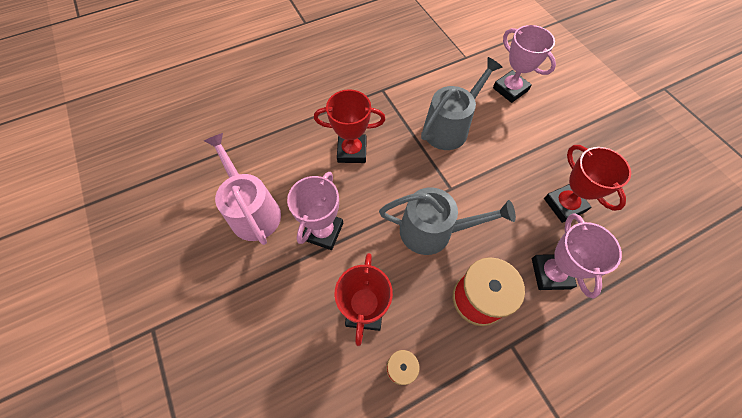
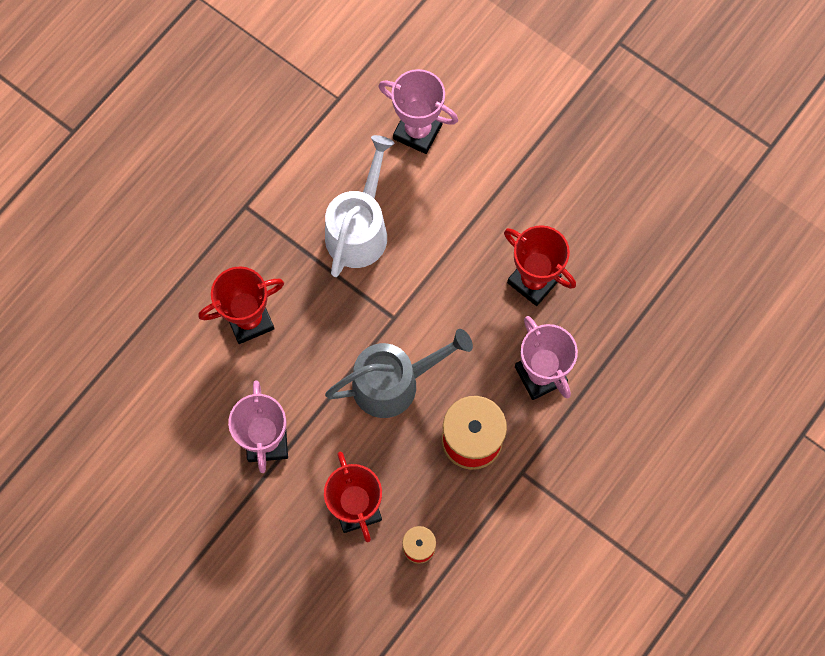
camera: 25 degrees left, 10 degrees up
(253, 211) = (169, 454): pink watering can -> none
(449, 127) = (359, 229): grey watering can -> white watering can

